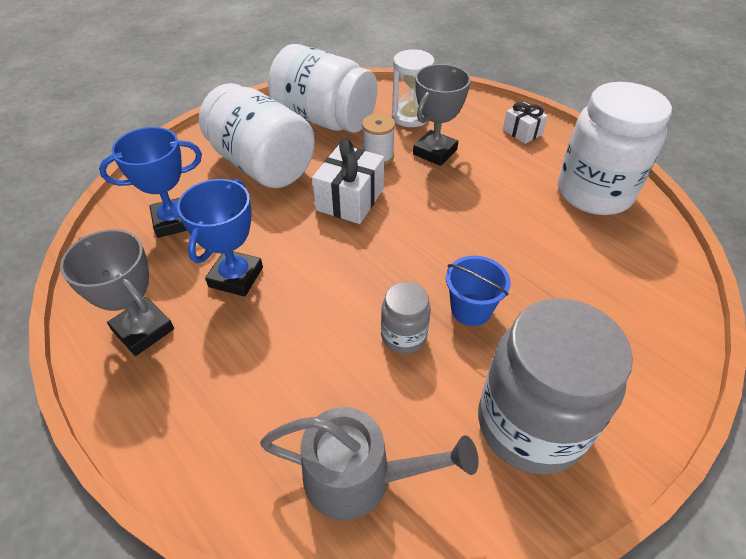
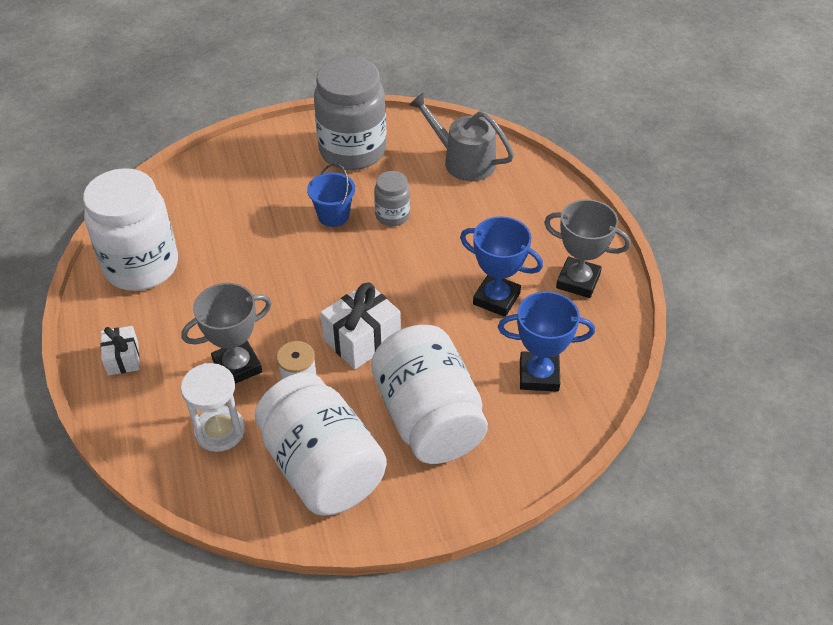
camera: 155 degrees left, 0 degrees up
(143, 330) = (578, 281): grey trophy -> grey trophy turned 45 degrees counterclockwise
(236, 277) = (496, 299): blue trophy -> blue trophy turned 75 degrees clockwise

